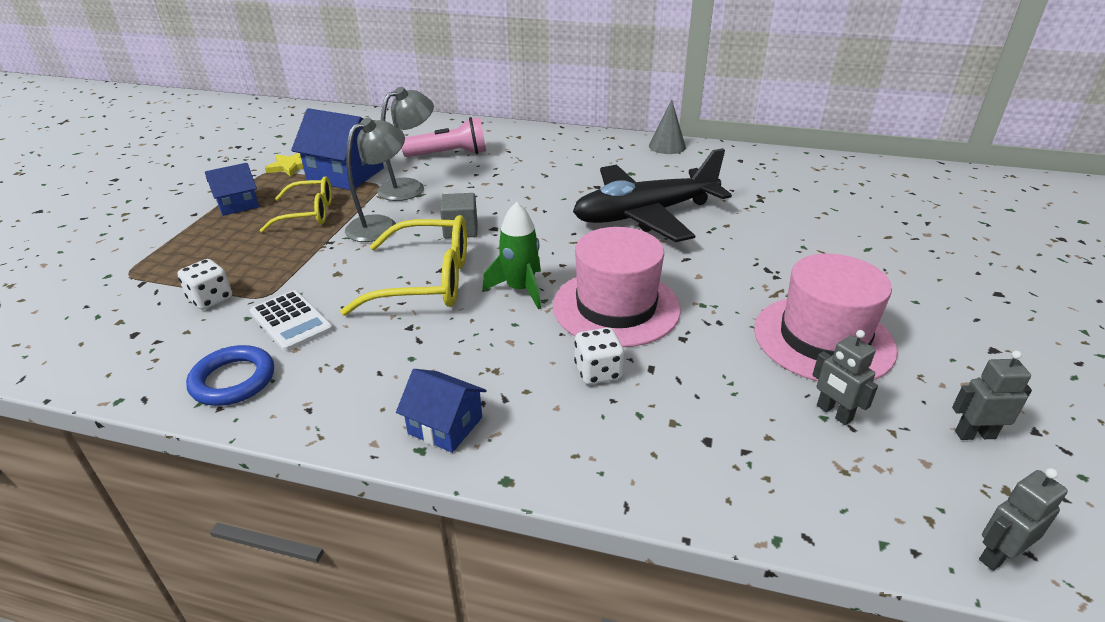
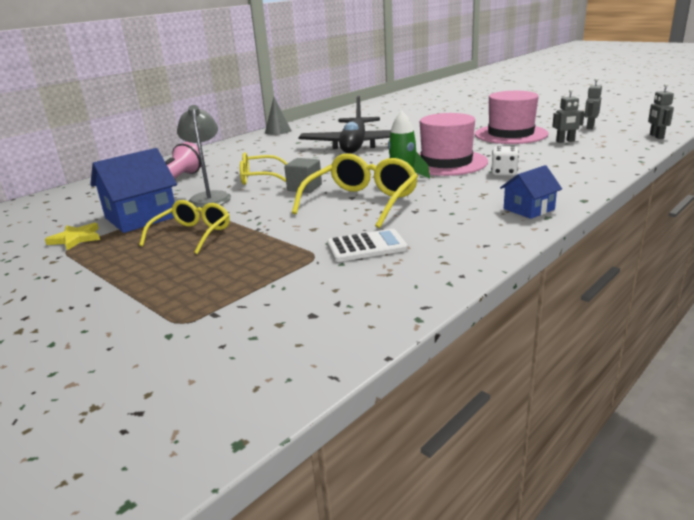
camera: 60 degrees left, 10 degrees down
(211, 299) = (291, 278): white dice -> none
(233, 380) = (429, 269): blue ring -> none
(237, 204) = (116, 265): blue house -> none
(381, 225) = (258, 210): grey lamp -> none
(481, 194) = (260, 178): none -> yellow glasses

